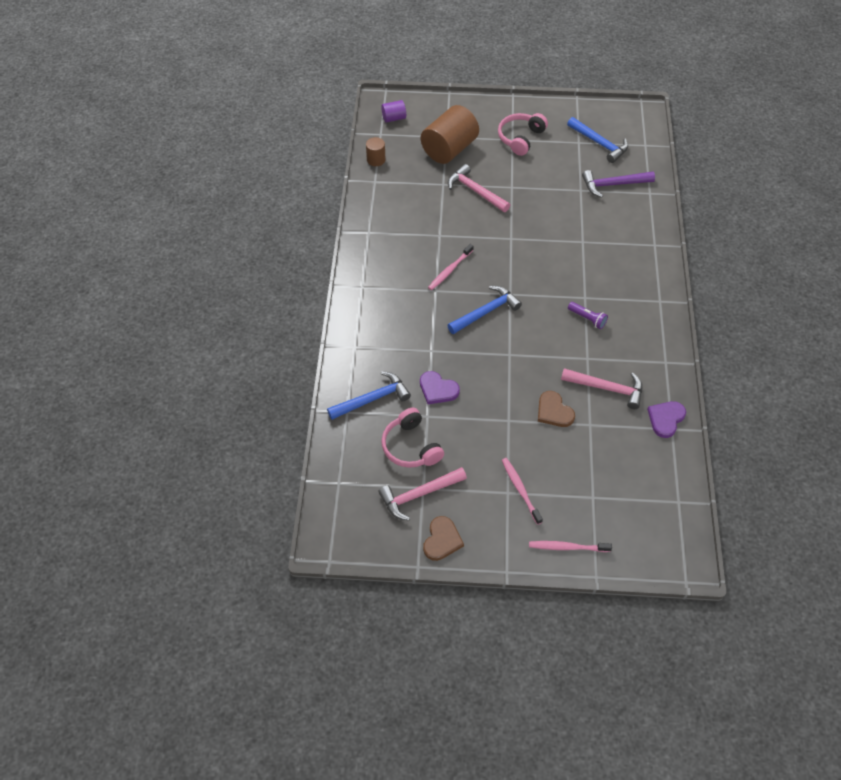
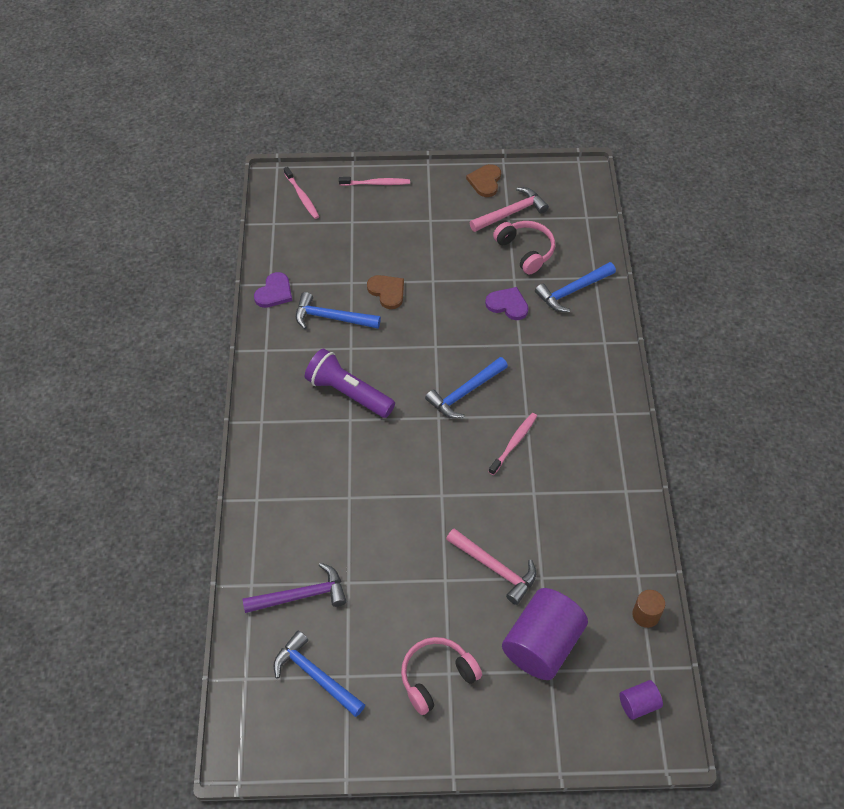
camera: 175 degrees right, 0 degrees up
(449, 149) = (542, 645): brown cylinder -> purple cylinder
(520, 138) = (437, 677): pink headphones -> pink headphones turned 150 degrees counterclockwise
(520, 489) = (419, 223): pink toothbrush -> pink toothbrush (302, 197)
(587, 319) = (348, 393): purple flashlight -> purple flashlight, size x1.99
(607, 388) = (331, 318): pink hammer -> blue hammer

